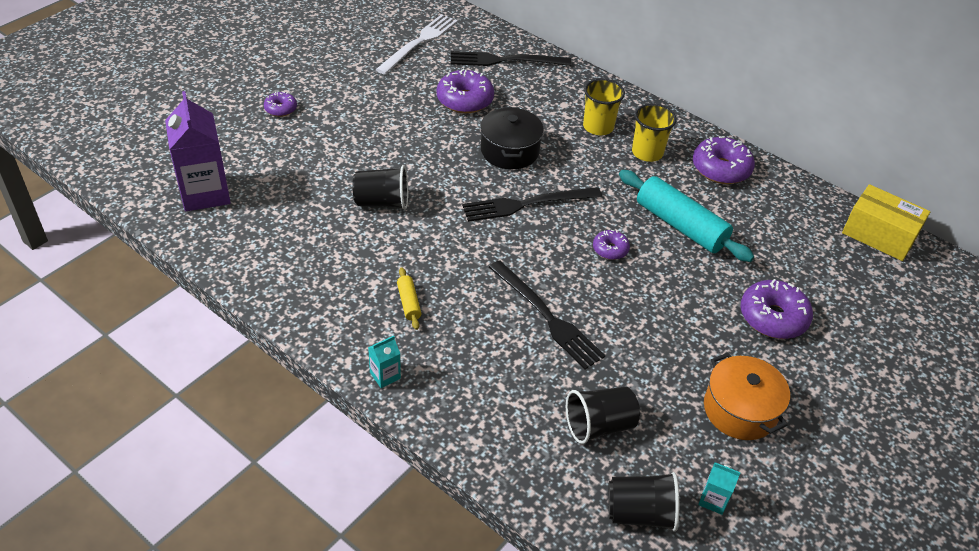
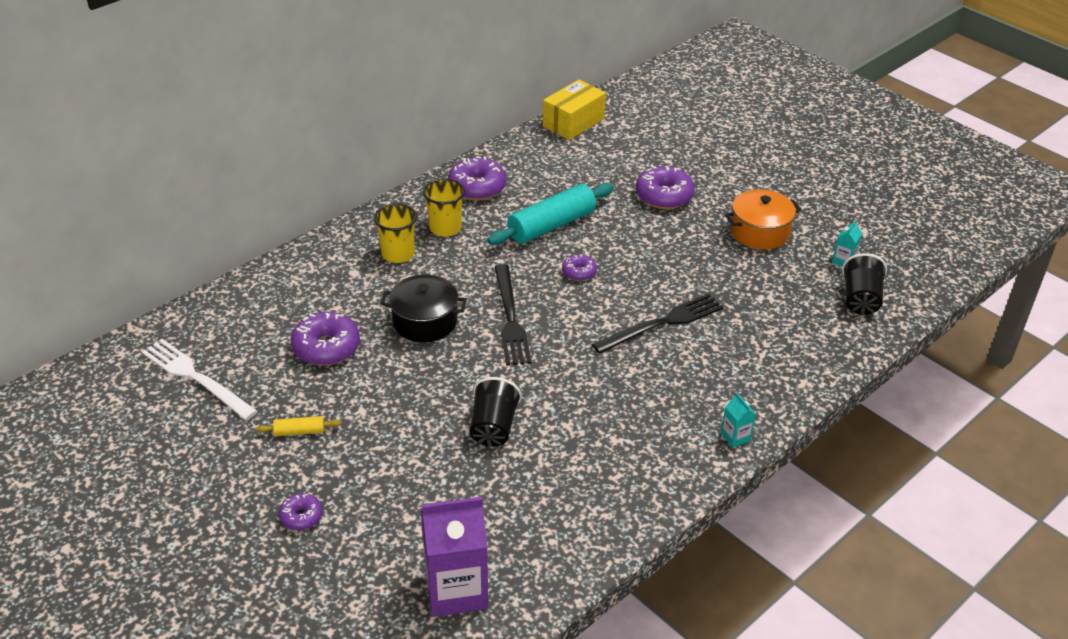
camera: 80 degrees left, 5 degrees down
(409, 303) = (643, 415): yellow rolling pin -> yellow rolling pin (299, 431)
(505, 60) = (259, 307): black fork -> none
(599, 425) = (781, 308): black cup -> none

